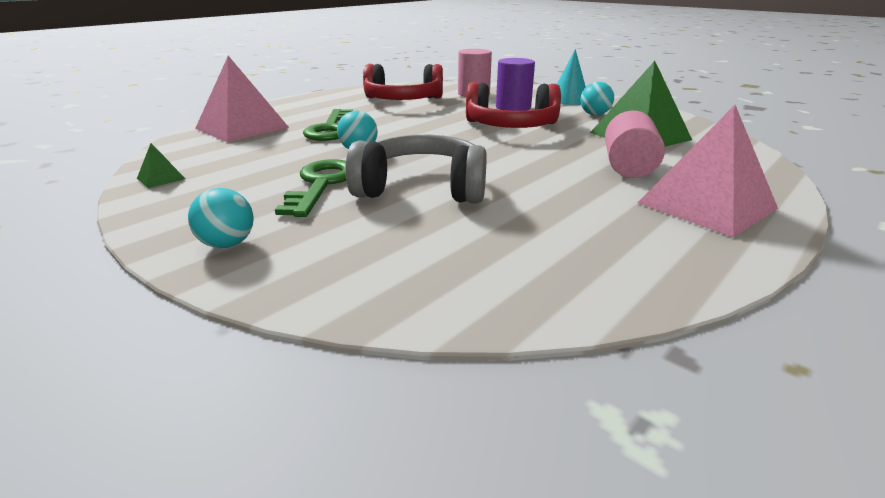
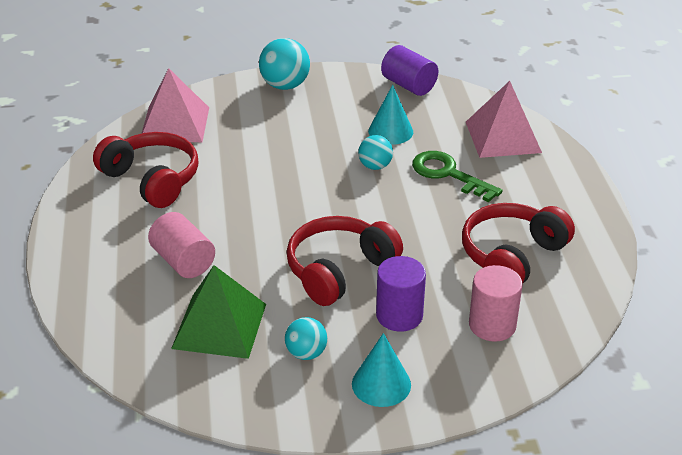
camera: 130 degrees right, 10 degrees up
(161, 178) = (408, 85): green pyramid -> purple cylinder
(227, 244) = (285, 85): turquoise ball -> turquoise ball, size x1.62
(284, 160) = (390, 131): none -> turquoise cone
(321, 184) = (326, 130): green key -> none
(421, 188) = (272, 159): grey headphones -> none
(581, 231) = (152, 179): none -> red headphones
(706, 205) = (103, 243): pink pyramid -> pink pyramid (175, 124)

